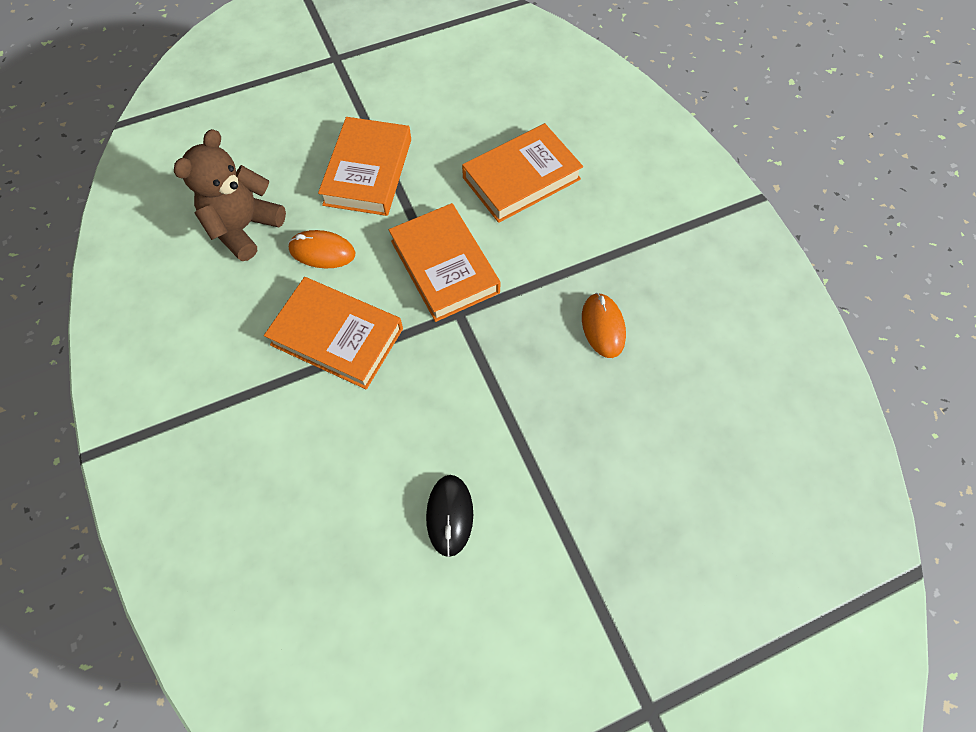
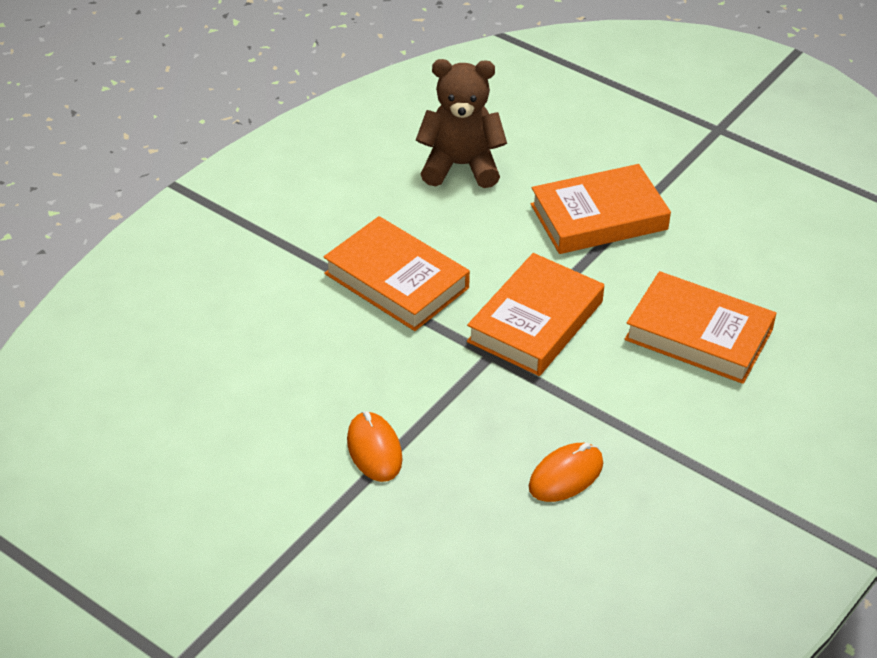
camera: 60 degrees right, 20 degrees down
(322, 252) = (478, 228): orange mouse -> orange mouse (374, 450)
(337, 336) = (396, 281): orange book -> orange book turned 45 degrees counterclockwise
(450, 515) = (273, 439): black mouse -> none

